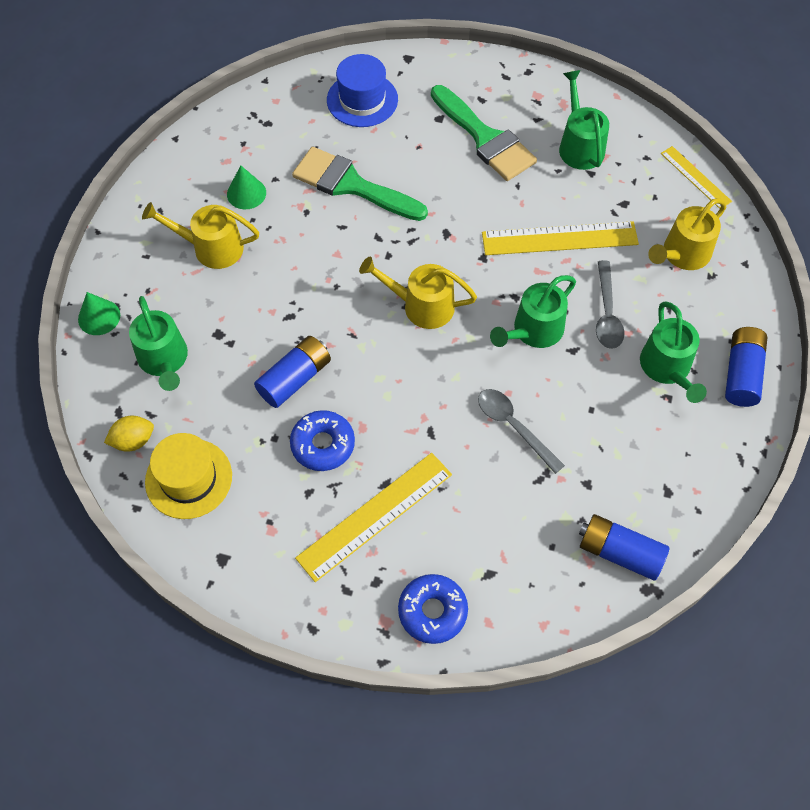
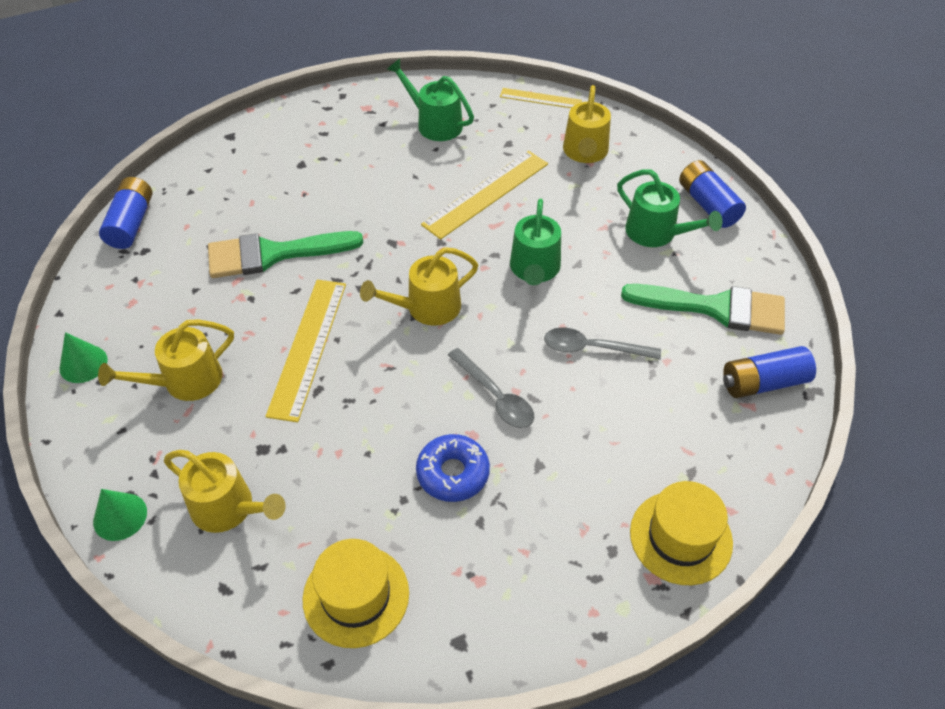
camera: 40 degrees left, 10 degrees down
(133, 441) = (265, 603): yellow lemon -> none
(164, 360) = (228, 508): green watering can -> yellow watering can
(246, 193) = (177, 317): green cone -> green cone (83, 364)
(295, 379) = (373, 437): blue battery -> blue battery (131, 223)
(362, 100) = (219, 186): blue hat -> none
(374, 515) = (555, 497): yellow ruler -> yellow ruler (307, 347)
(432, 611) = (681, 537): blue donut -> yellow hat
(485, 138) = (354, 158): green brush -> green brush (716, 308)
(607, 313) = (575, 223): grey spoon -> grey spoon (495, 396)

